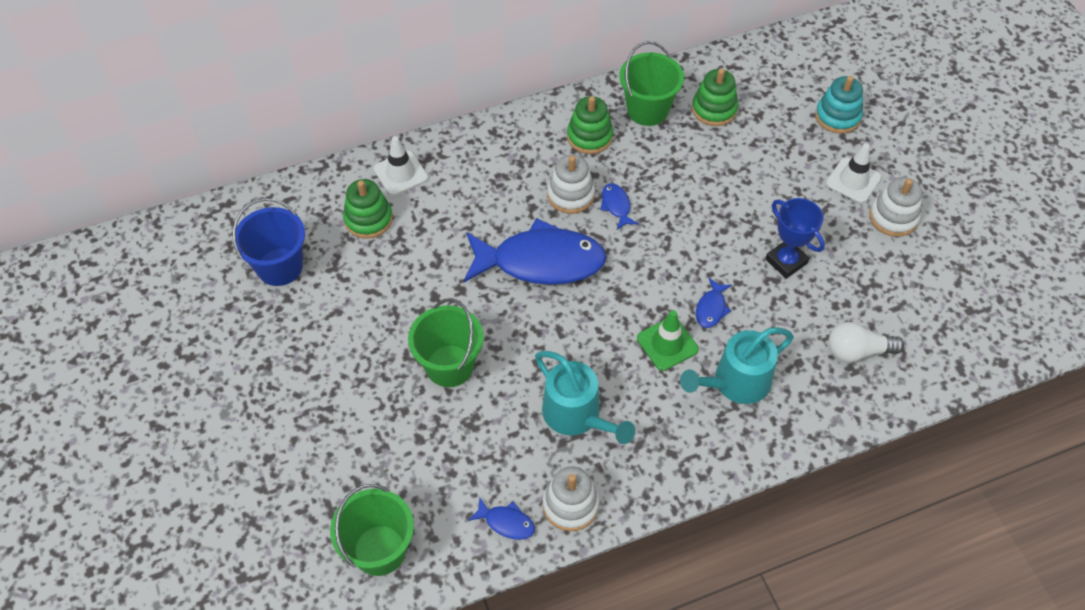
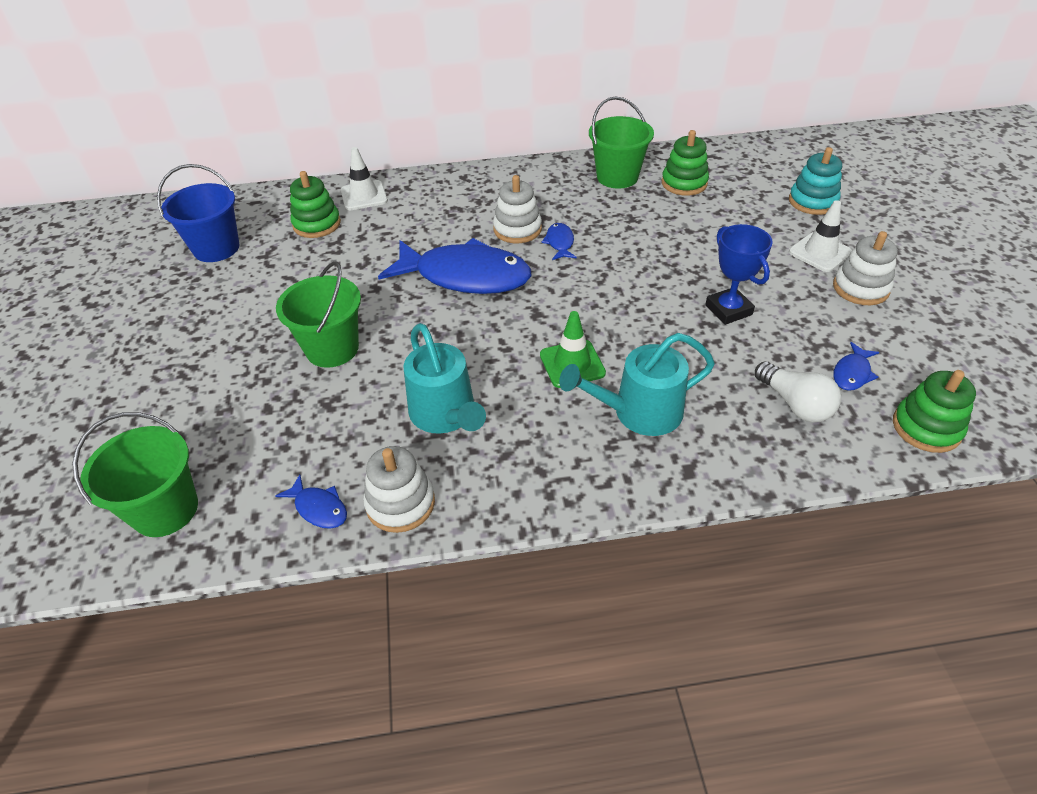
camera: 15 degrees right, 10 degrees down
(589, 136) = (553, 190): green stacking toy -> green stacking toy (926, 427)
(711, 308) = (632, 339): blue fish -> blue fish (852, 373)
(857, 351) = (795, 404): white light bulb -> white light bulb turned 135 degrees counterclockwise

